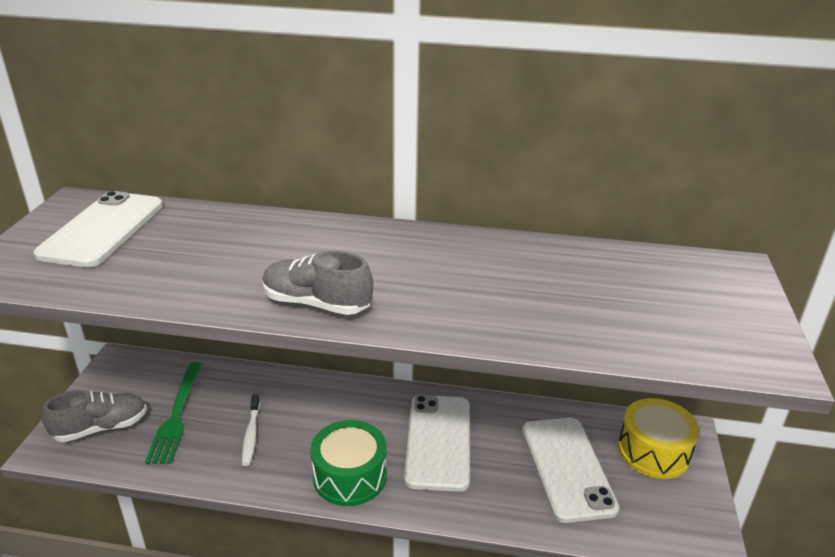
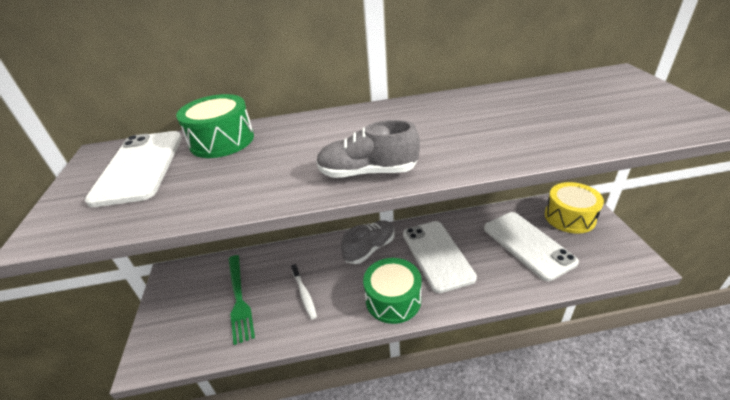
camera: 15 degrees left, 5 degrees up
(101, 428) = (182, 329): grey shoe -> grey shoe (370, 249)
(199, 222) = (222, 141): none -> green drum

